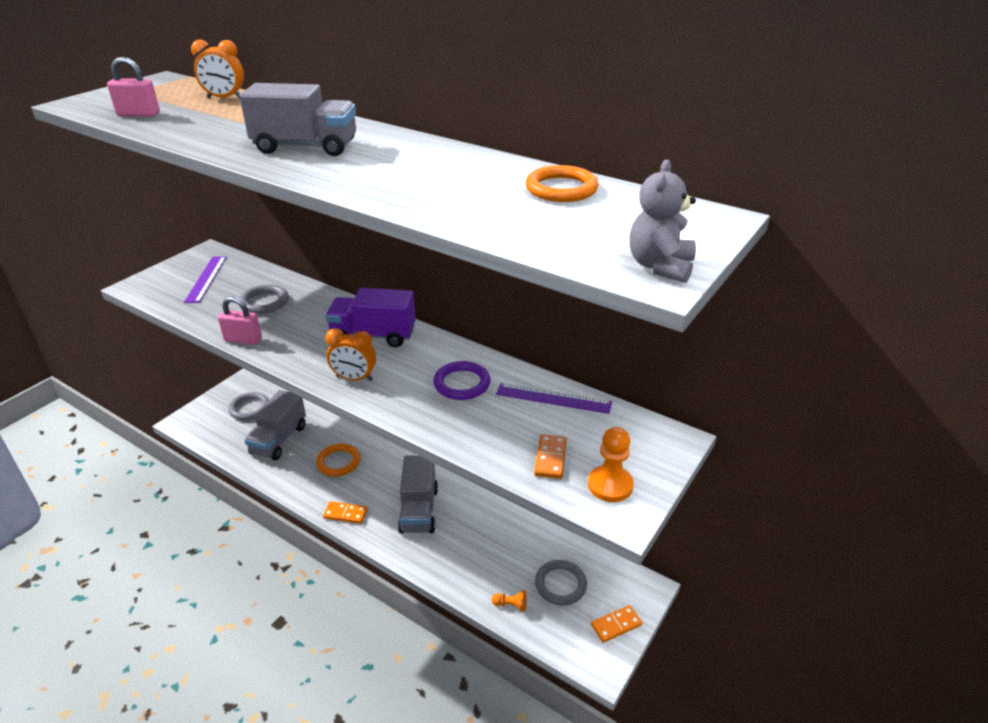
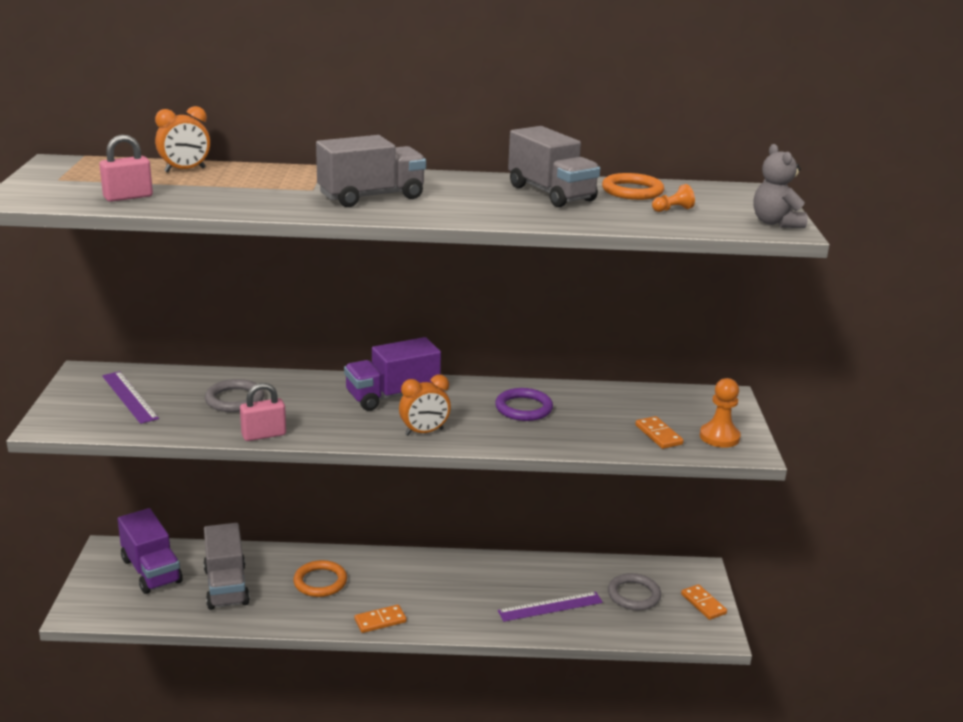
camera: 35 degrees left, 10 degrees down
(249, 408) = (151, 571): grey ring -> purple truck
(419, 510) = (450, 590): grey truck -> grey truck (551, 193)
(511, 605) = (609, 626): orange pawn -> orange pawn (672, 209)
(553, 398) = (609, 396): purple ruler -> purple ruler (550, 606)
(616, 625) = (703, 604): orange domino -> orange domino turned 60 degrees counterclockwise

